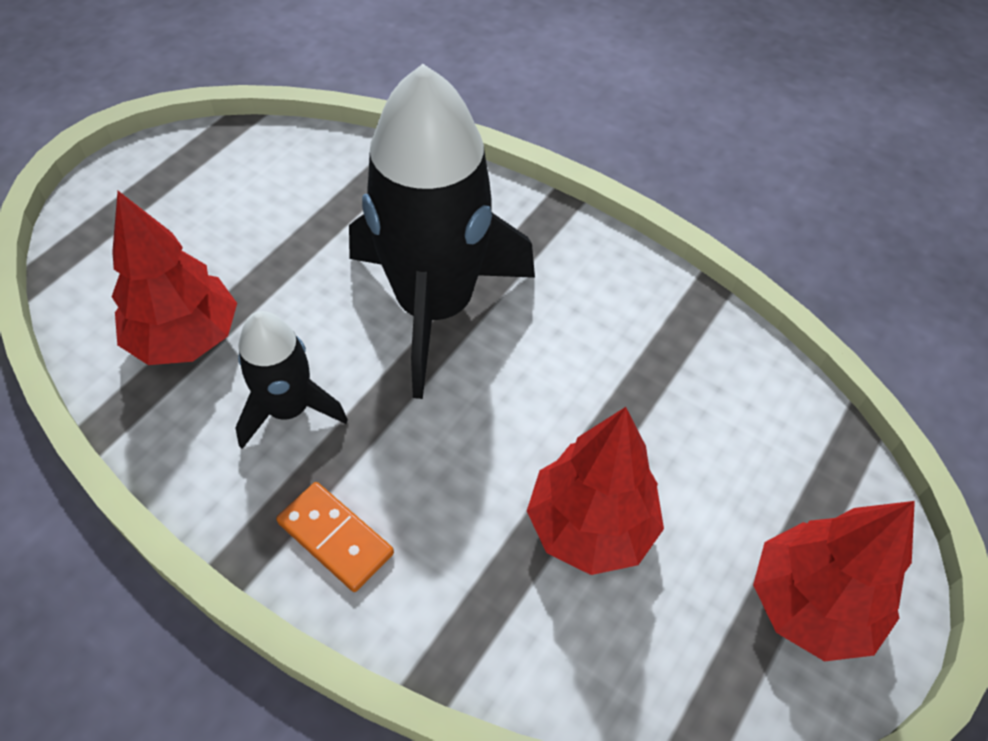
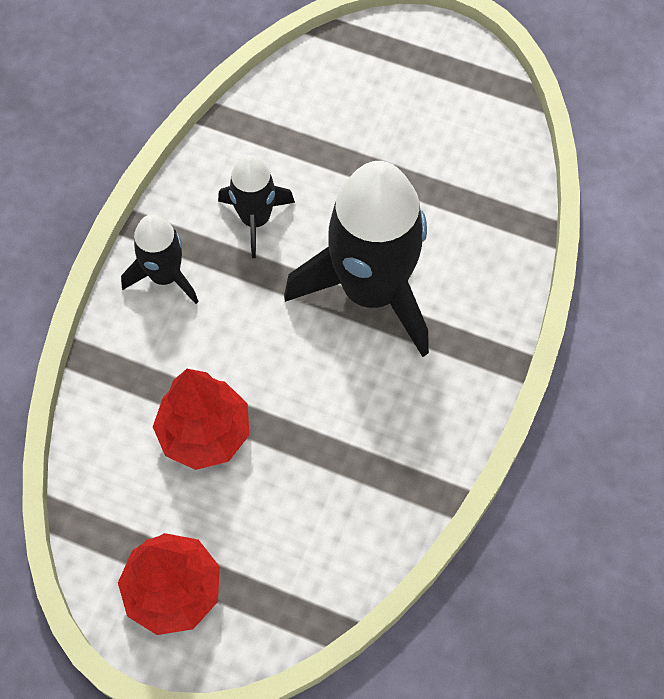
camera: 80 degrees right, 10 degrees up
(186, 338) = (298, 137): red tree -> none
(335, 538) = (165, 276): orange domino -> black rocket

